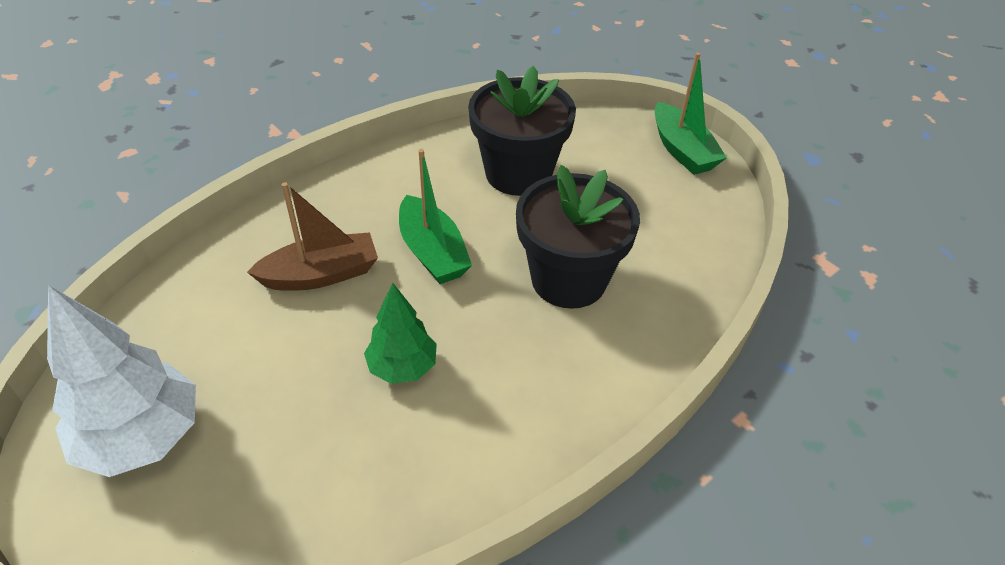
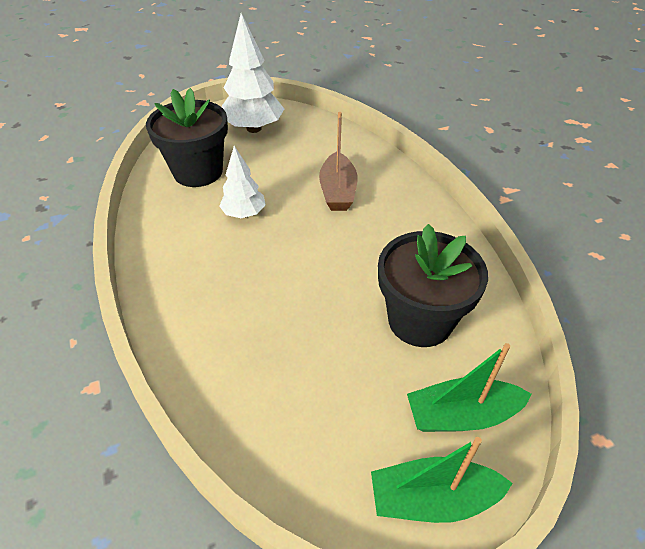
camera: 110 degrees right, 0 degrees up
(402, 367) = (244, 214): green tree -> white tree
(432, 252) = (338, 245): green boat -> green boat (461, 415)
(568, 279) = (275, 316): black flower pot -> black flower pot (198, 172)

